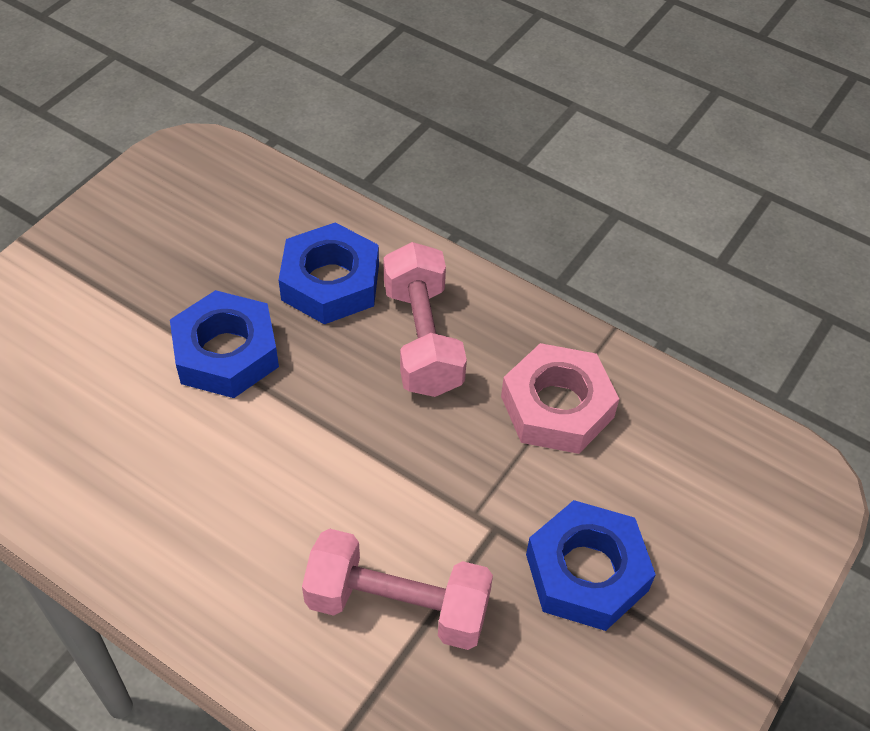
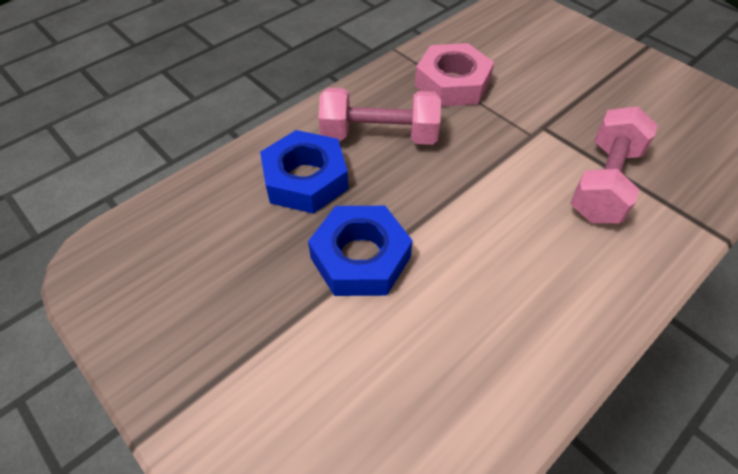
camera: 75 degrees left, 0 degrees up
(586, 572) = (576, 94): blue nut -> none

